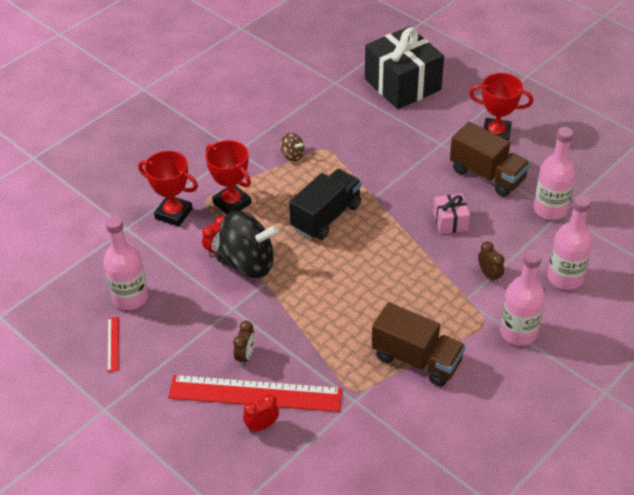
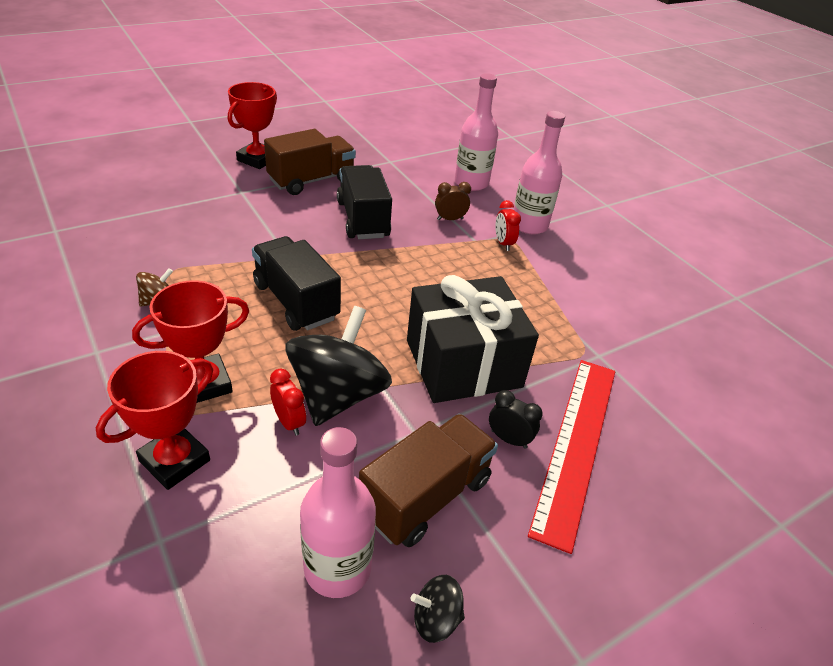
camera: 80 degrees left, 5 degrees down
(113, 344) = (436, 619): red ruler -> black spinning top
(245, 356) = (509, 439): brown clock -> black clock
(262, 426) = (631, 450): red clock -> red clock (503, 243)
(402, 84) = (118, 187): black gift -> black gift (463, 363)
(416, 359) = (549, 295): brown truck -> brown truck (425, 496)
(450, 221) = (363, 219): pink gift -> black truck
(550, 209) = (382, 164): pink bottle -> none

